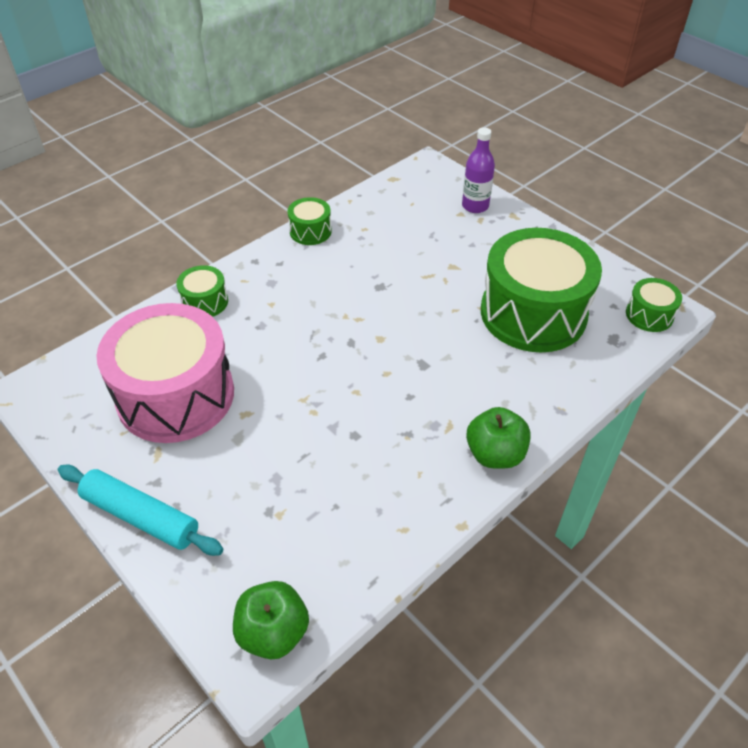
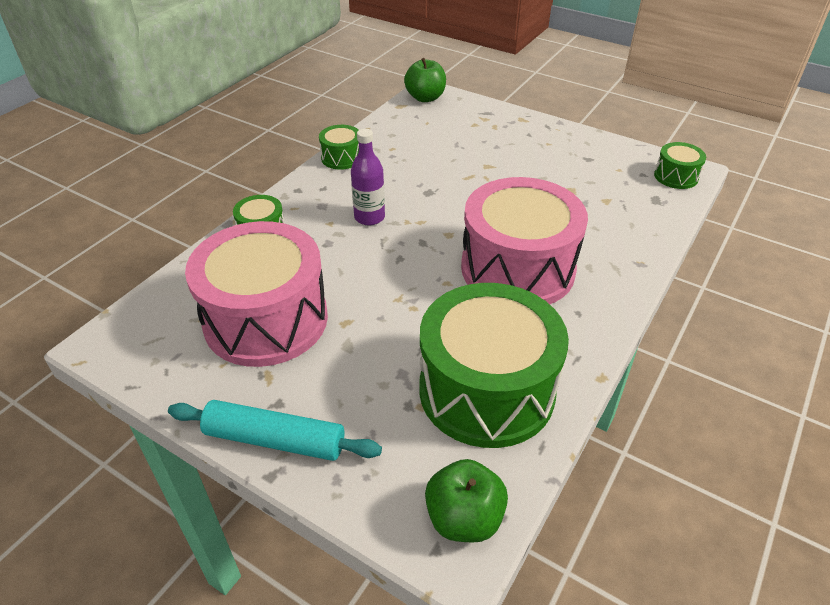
camera: 15 degrees left, 5 degrees down
(432, 390) = (517, 268): none -> pink drum
(475, 206) = (485, 116): purple bottle -> purple bottle (369, 217)
(495, 454) = (601, 310): green apple -> green apple (425, 98)
(533, 313) = (577, 191): green drum -> green drum (486, 390)

